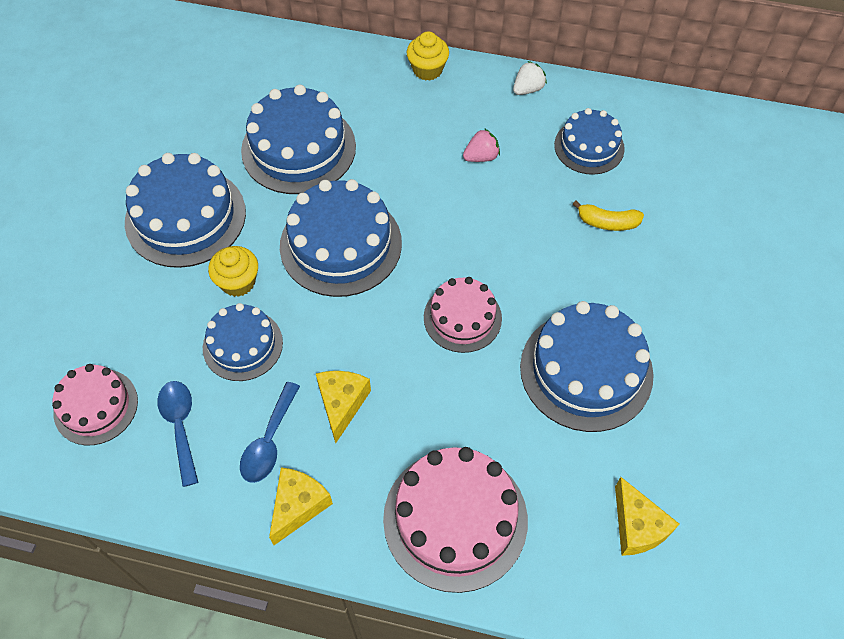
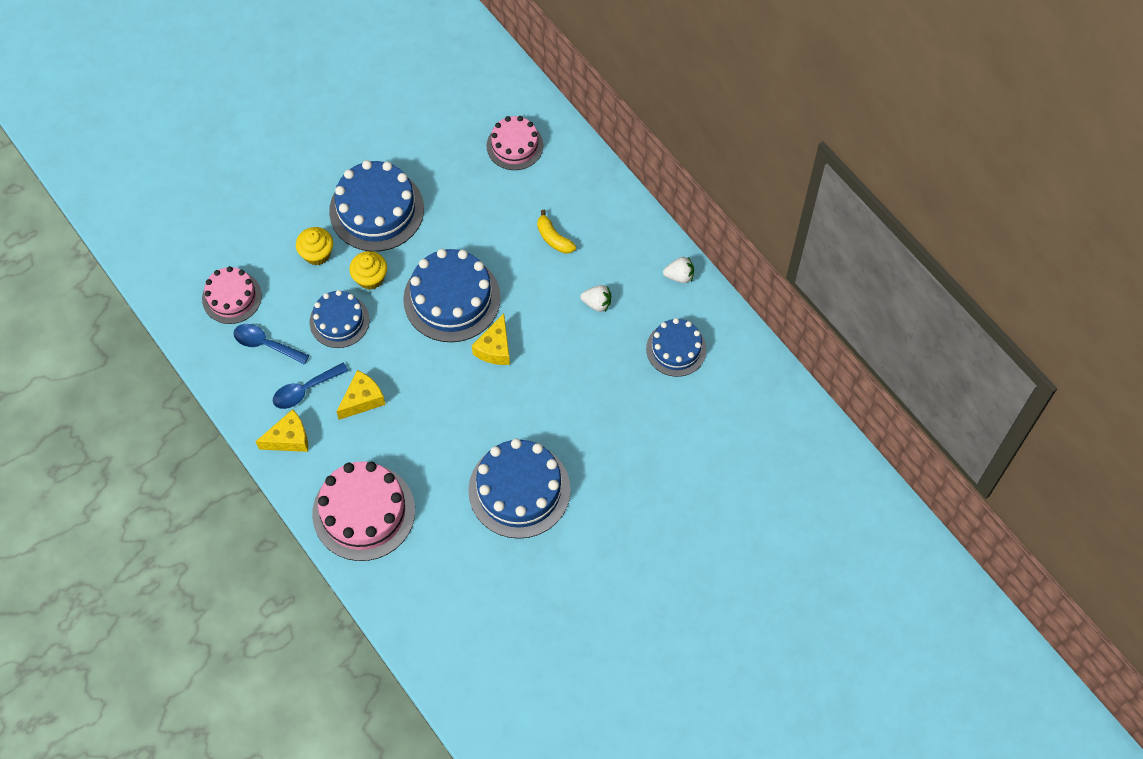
camera: 40 degrees right, 5 degrees up
(180, 426) = (266, 344): blue spoon -> blue spoon turned 90 degrees counterclockwise
(298, 148) = (486, 210): blue cake -> none
(427, 70) = (626, 211): yellow cupcake -> yellow cupcake (317, 254)
(462, 317) = (479, 401): pink cake -> pink cake (515, 145)
(481, 157) = (597, 303): pink strawberry -> white strawberry
(607, 222) = (631, 410): yellow banana -> yellow banana (554, 238)
(637, 526) = (456, 595): yellow cheese -> yellow cheese (495, 348)

